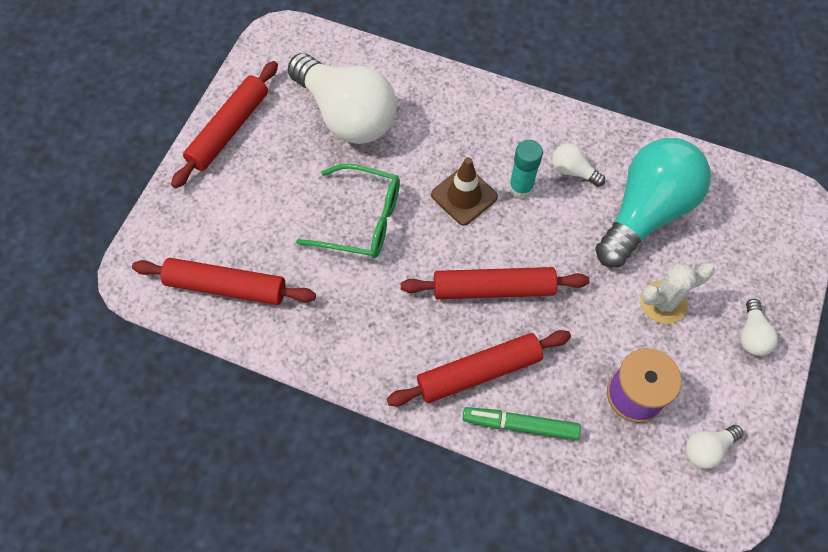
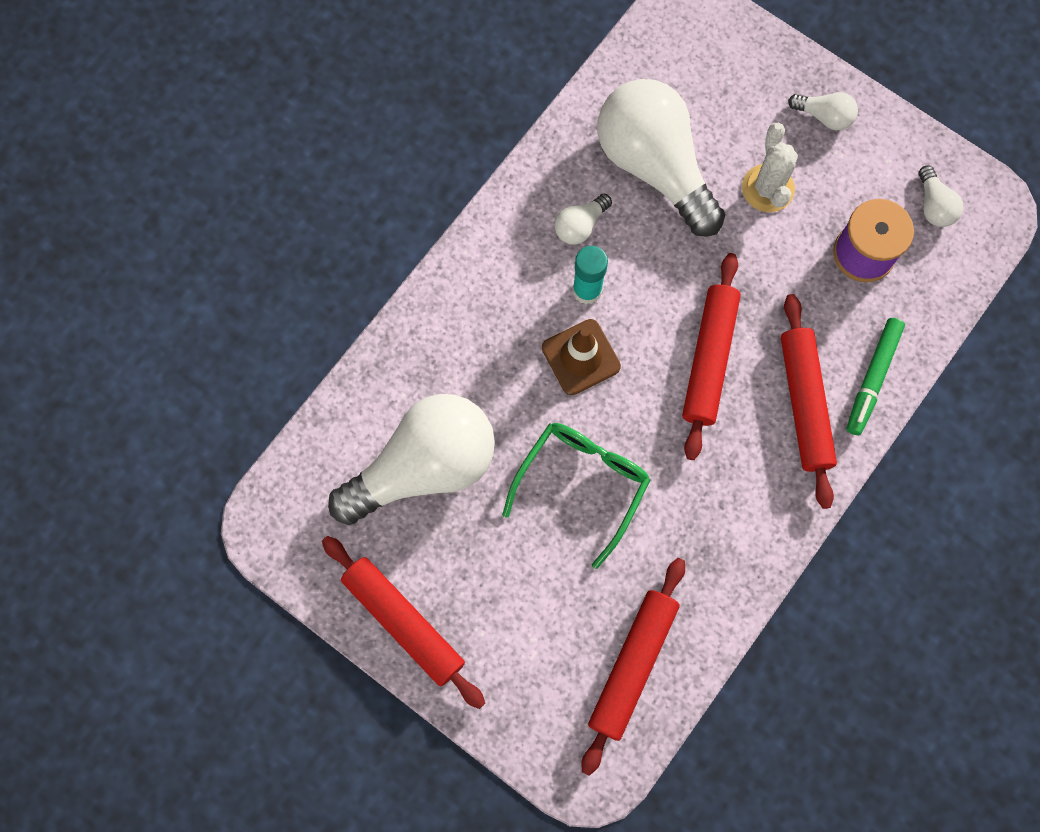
camera: 75 degrees left, 10 degrees up
(646, 212) = (654, 166): turquoise light bulb -> white light bulb

